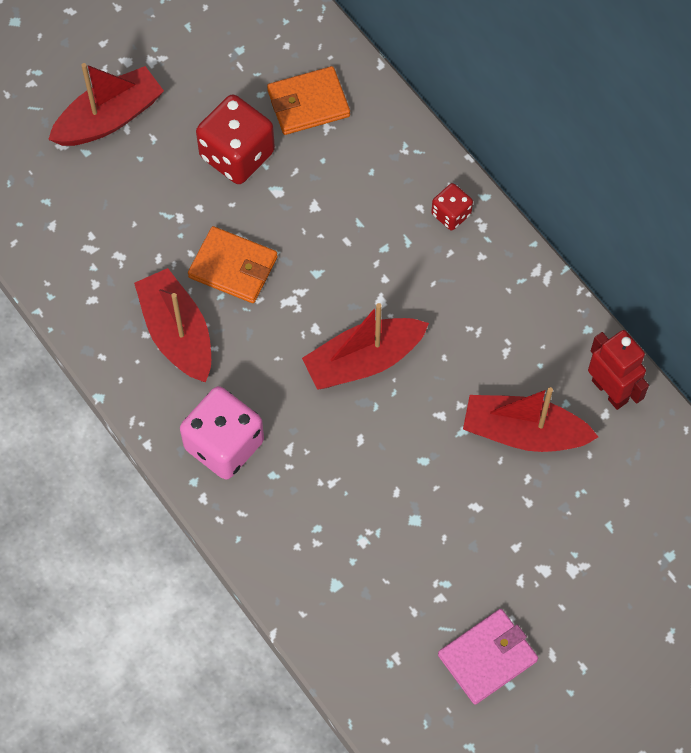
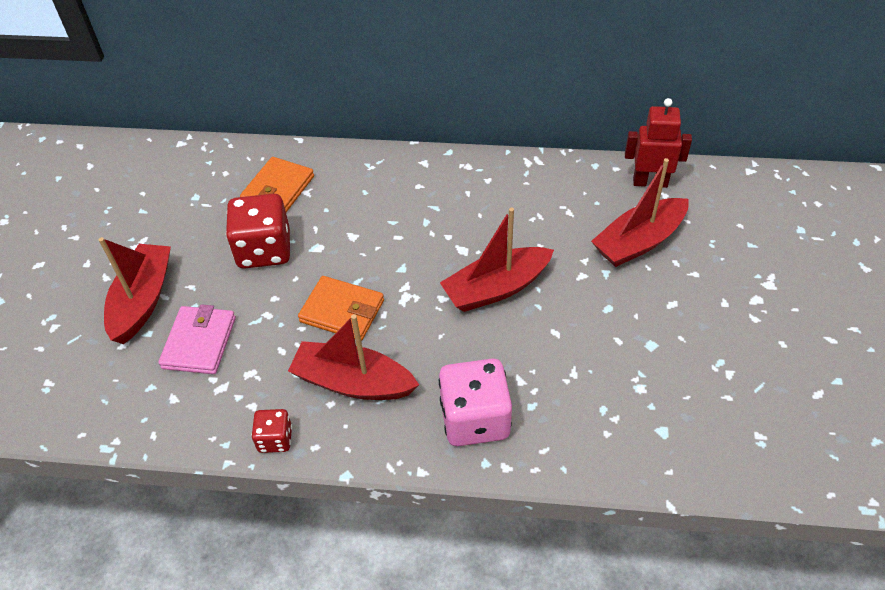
camera: 45 degrees left, 15 degrees down
(233, 267) = (342, 311): orange wallet -> orange wallet turned 45 degrees clockwise
(363, 360) = (496, 288): red boat -> red boat turned 45 degrees clockwise
(451, 214) = (441, 174): red dice -> red dice (275, 439)
(487, 658) = (804, 378): pink wallet -> pink wallet (199, 342)

